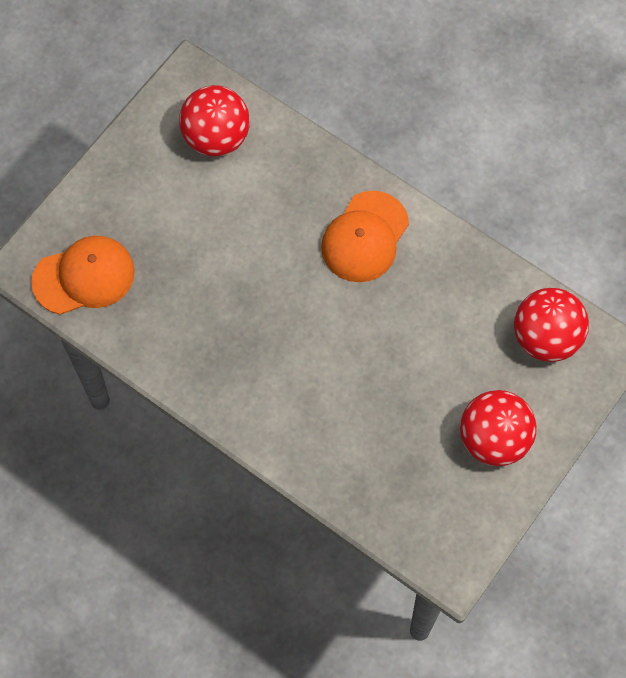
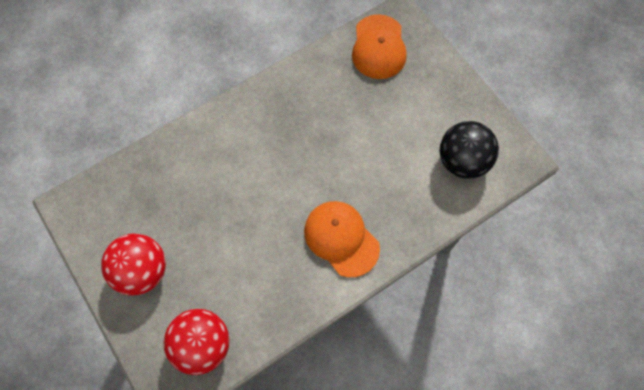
camera: 110 degrees right, 0 degrees up
(216, 137) = (462, 161): red ball -> black ball

